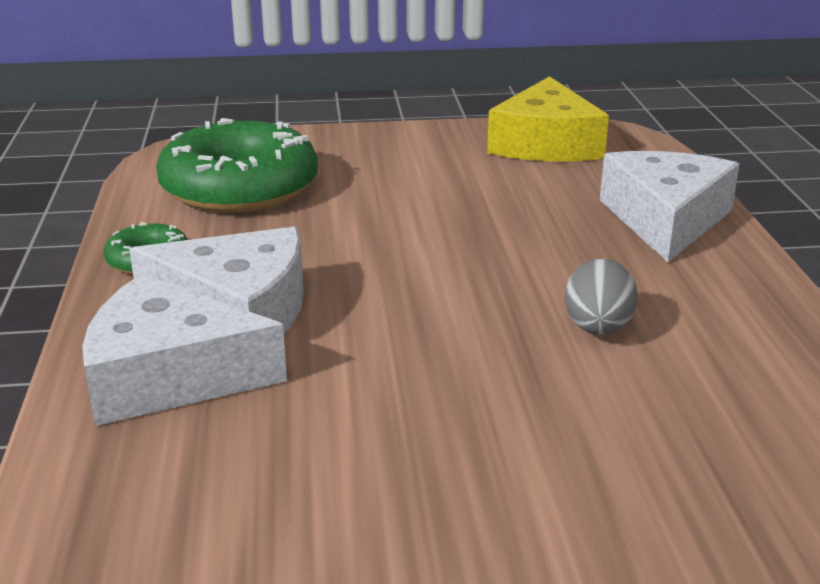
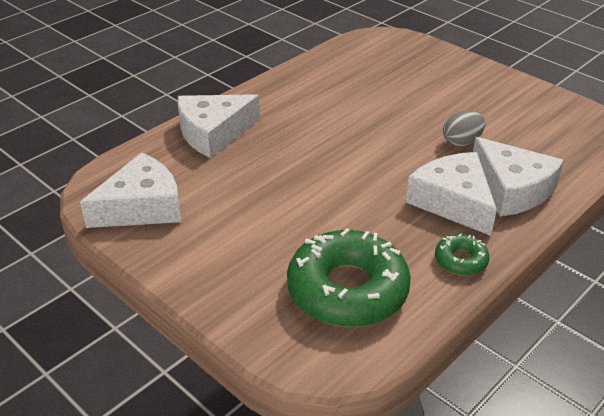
camera: 130 degrees left, 10 degrees up
(545, 144) = (142, 207): yellow cheese -> white cheese
(597, 329) = (338, 115): grey egg -> grey egg (461, 142)

